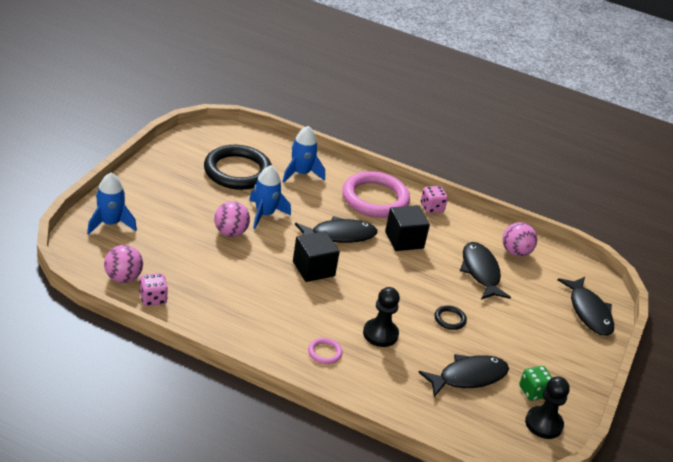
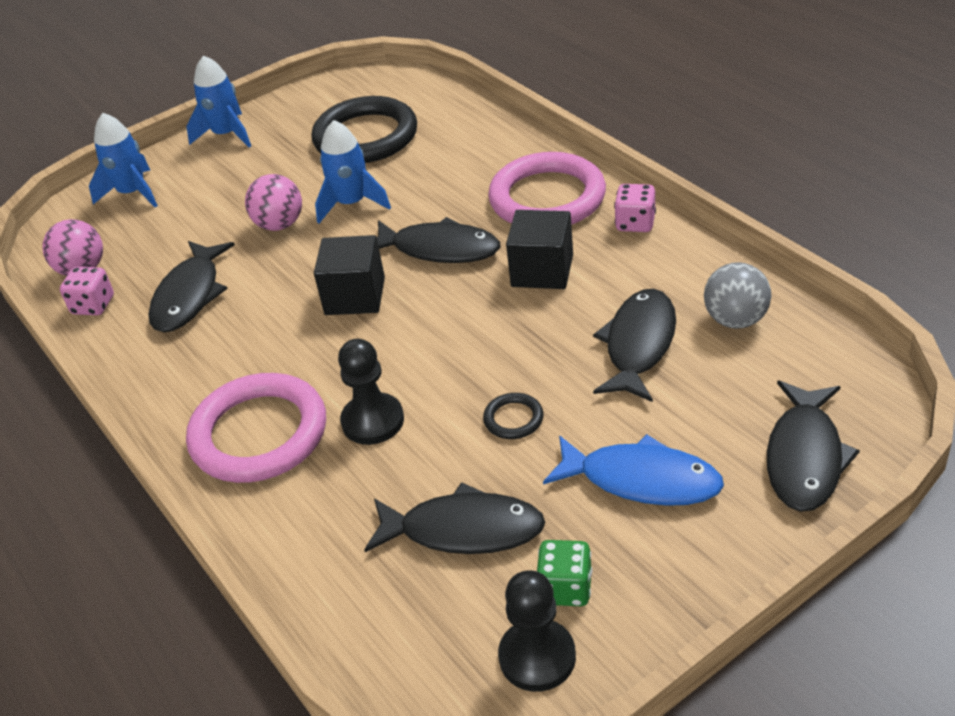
camera: 40 degrees right, 5 degrees up
(212, 283) = (189, 296): none -> black fish
(301, 173) = (458, 148): blue rocket -> blue rocket (226, 134)
(324, 353) = (259, 434): pink ring -> pink ring, size x2.37
(515, 252) = (735, 320): pink ball -> grey ball
(529, 336) = (641, 480): none -> blue fish

